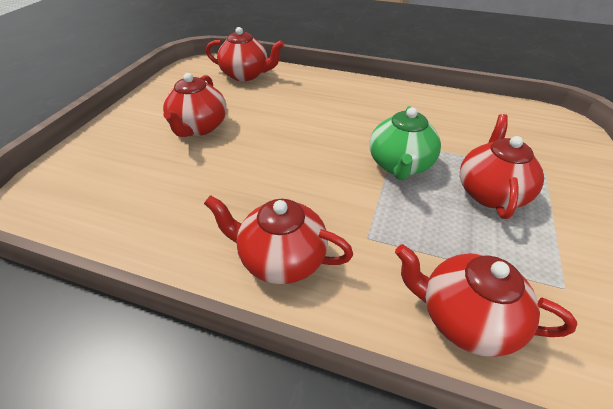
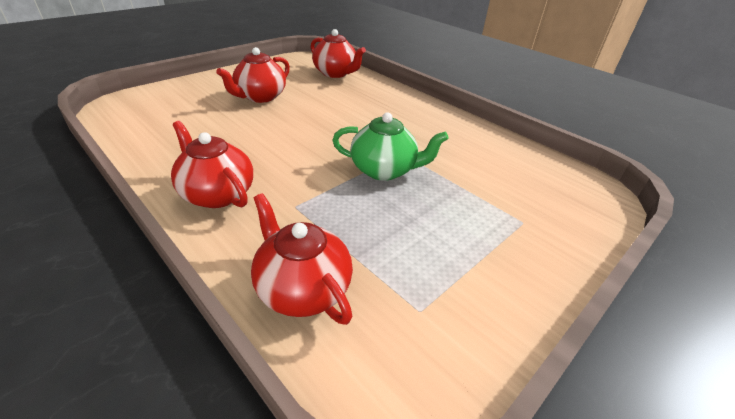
camera: 25 degrees right, 5 degrees down
(400, 165) = (384, 170): green teapot -> green teapot turned 120 degrees counterclockwise
(490, 193) = (442, 218): red teapot -> none

